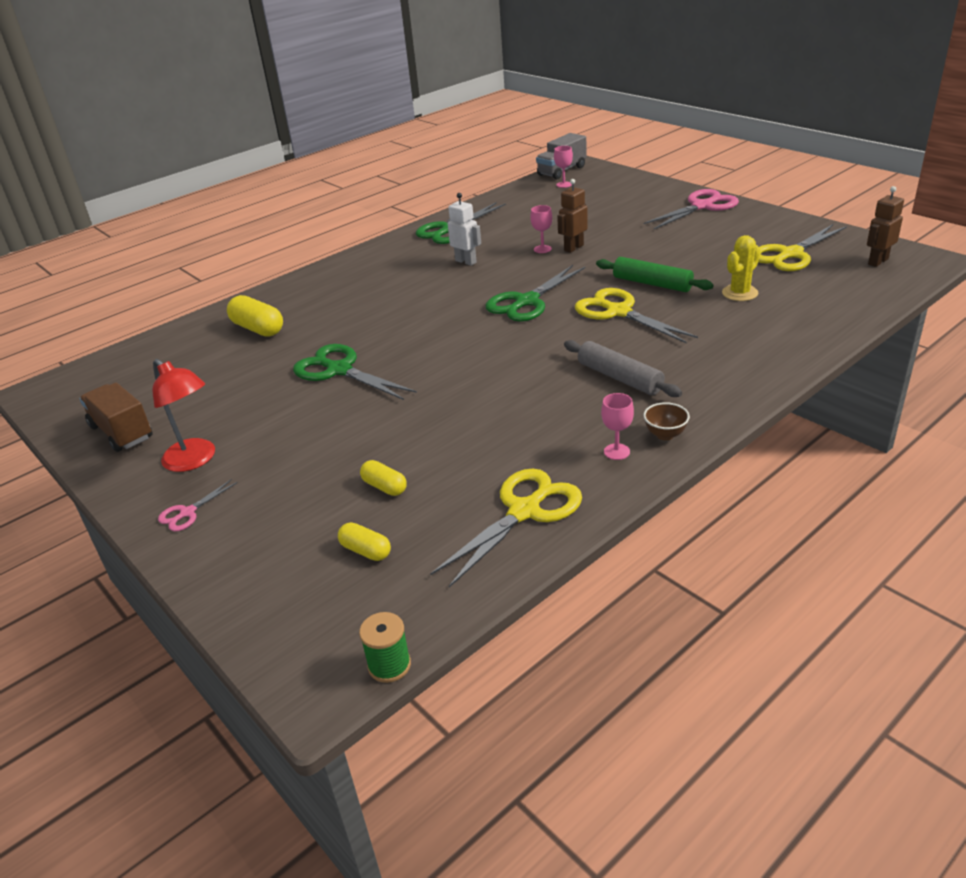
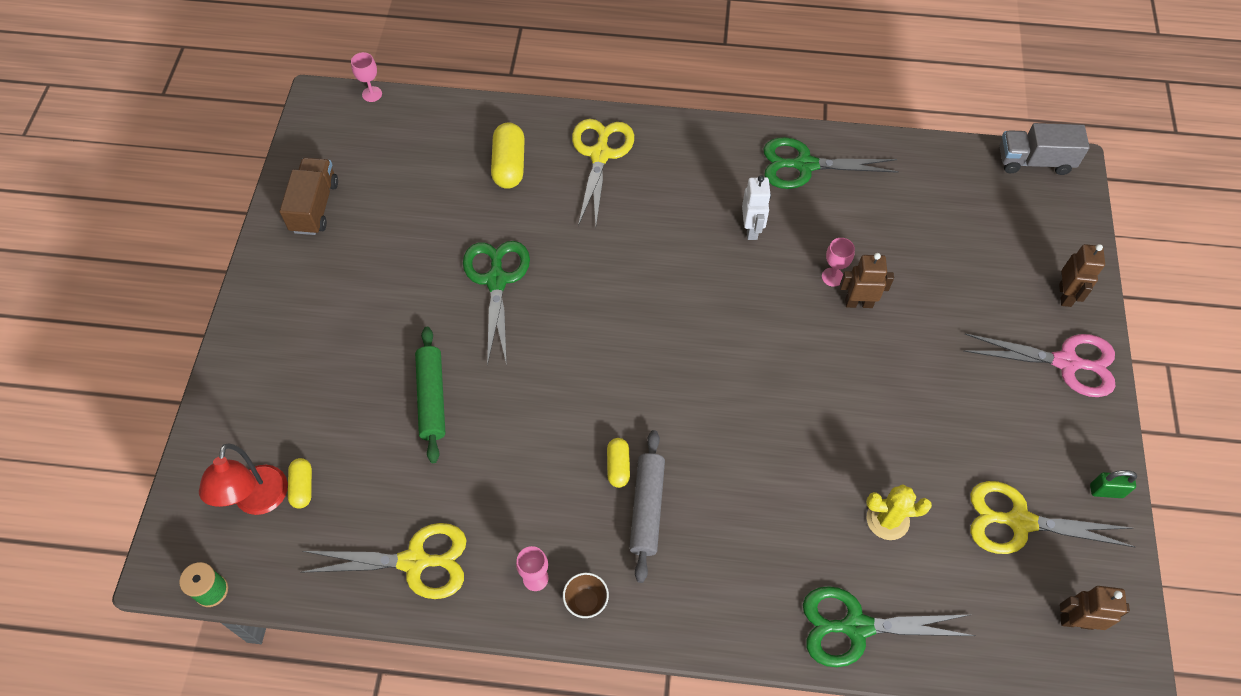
camera: 45 degrees right, 25 degrees up
(187, 513) = (264, 337): pink scissors -> none
(195, 460) = (318, 287): red lamp -> red lamp (259, 501)
(384, 487) = (376, 441): yellow capsule -> yellow capsule (618, 466)
(527, 302) = (718, 339): green scissors -> green scissors (856, 627)
(563, 184) = (1000, 188): pink goblet -> pink goblet (372, 94)
(618, 312) = (761, 431): yellow scissors -> yellow scissors (600, 154)
(652, 284) = (841, 425): green rolling pin -> green rolling pin (431, 398)
(658, 192) = (1065, 295): none -> brown robot
(799, 224) = (1106, 491): none -> green padlock

